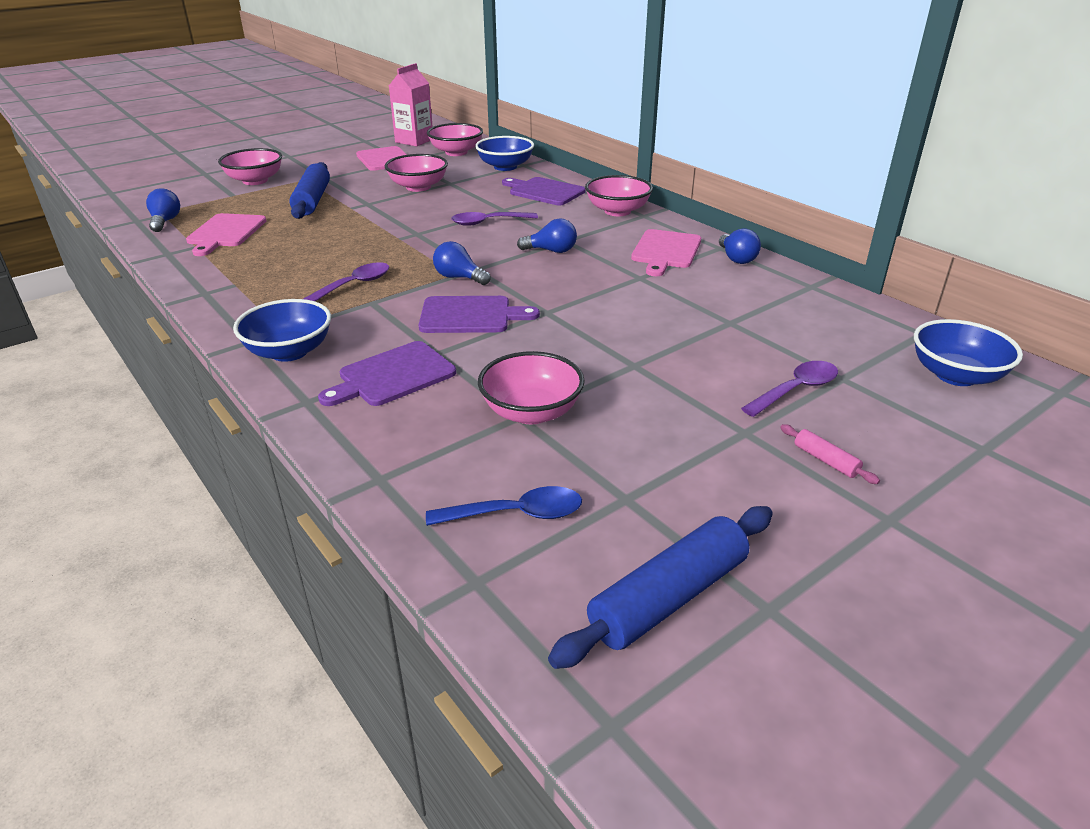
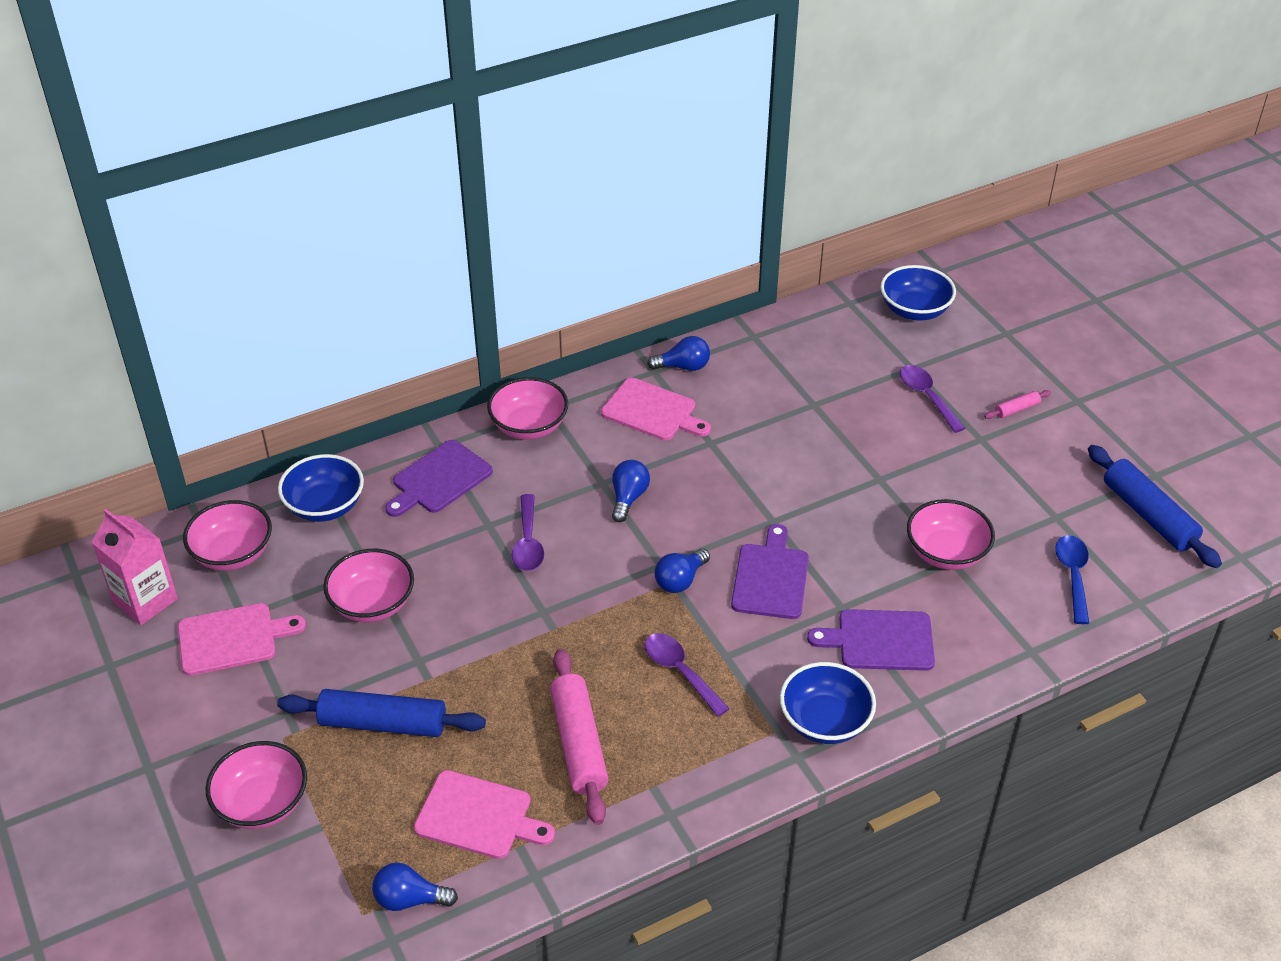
camera: 80 degrees left, 10 degrees up
(283, 256) = (579, 743): none -> pink rolling pin
(392, 376) = (880, 640): purple cutting board -> purple cutting board turned 120 degrees clockwise

